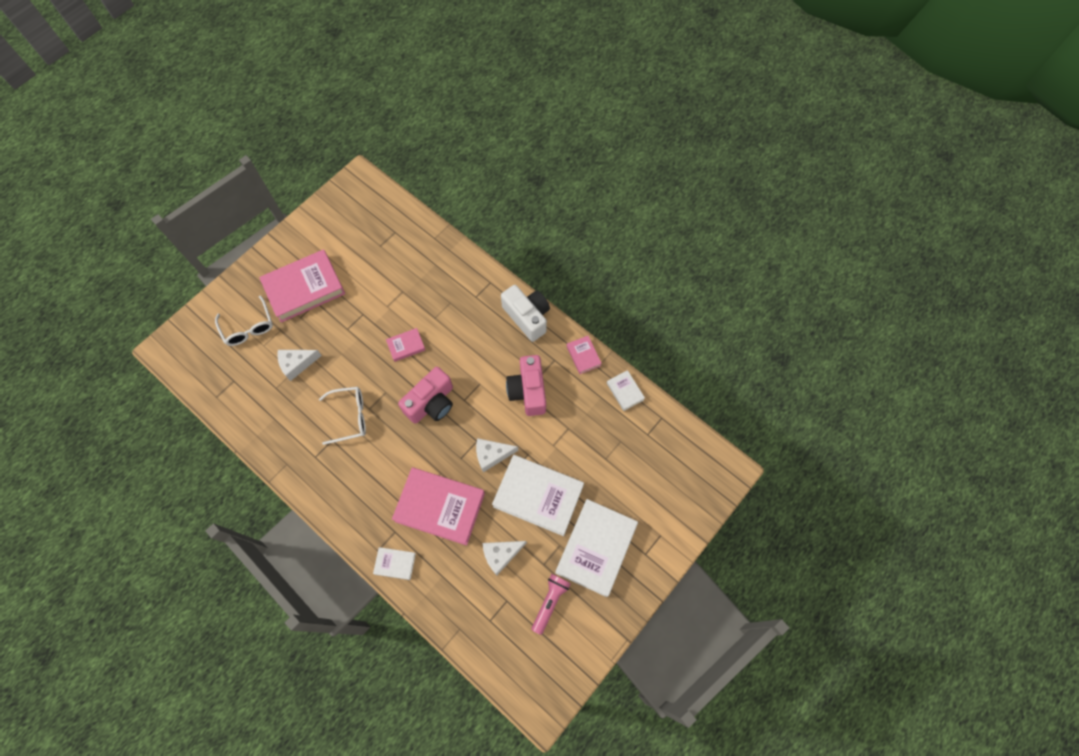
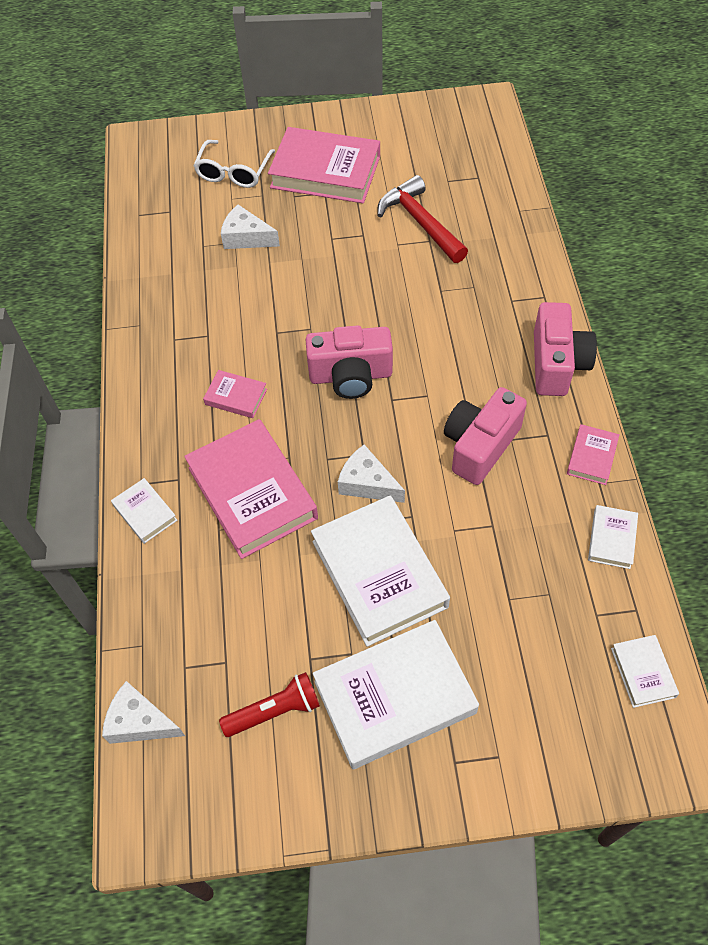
camera: 45 degrees right, 10 degrees down
(349, 417) = (248, 325): white glasses -> none
(387, 283) = (420, 222): none -> red hammer
(406, 346) = (379, 298): pink book -> pink book (236, 397)
(501, 555) = (270, 603): white cheese -> white cheese (140, 722)
(527, 317) = (557, 364): white camera -> pink camera
(550, 602) = (275, 711): pink flashlight -> red flashlight
(686, 445) = (643, 672): none -> white book

